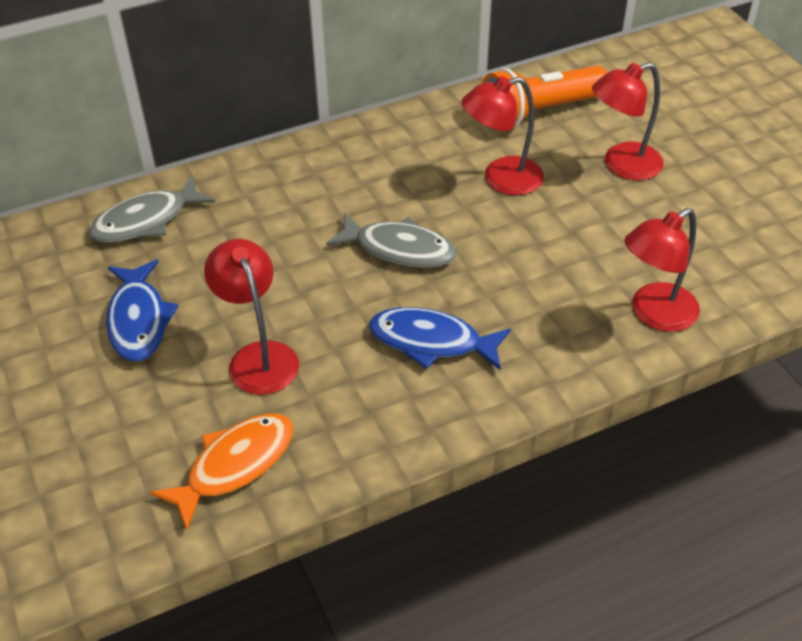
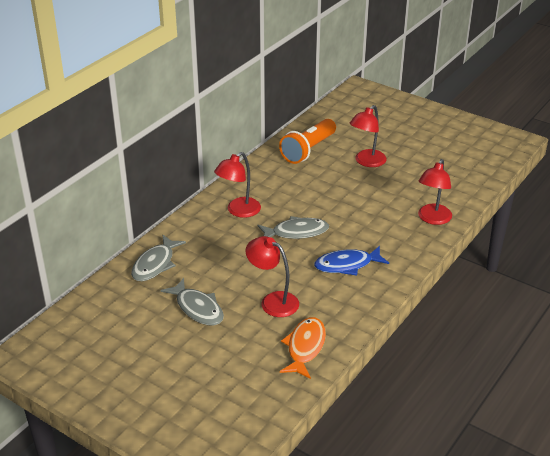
camera: 30 degrees left, 10 degrees down
(138, 320) = (197, 308): blue fish -> grey fish
(501, 179) = (316, 186): red lamp -> red lamp (238, 211)

